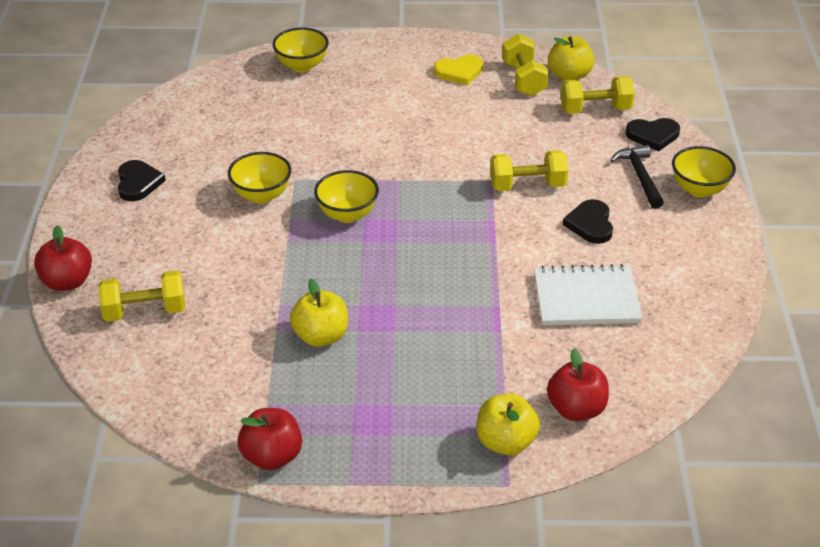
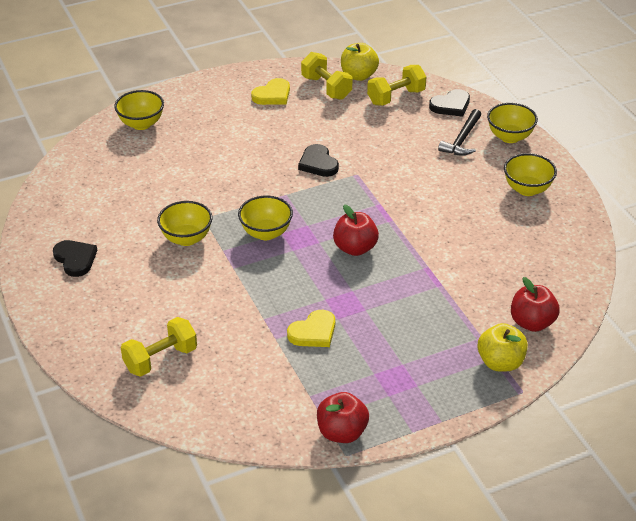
camera: 25 degrees left, 0 degrees up
(67, 282) = (77, 357): red apple -> red apple (355, 248)
(321, 336) = (313, 332): yellow apple -> yellow heart
(527, 186) = (386, 170): yellow dumbbell -> none
(586, 298) = (485, 241): white notebook -> none
(590, 224) = (451, 186): black heart -> black heart (318, 163)
(639, 177) = (462, 139): black hammer -> black hammer turned 120 degrees counterclockwise
(678, 254) = (527, 189): none -> yellow bowl

